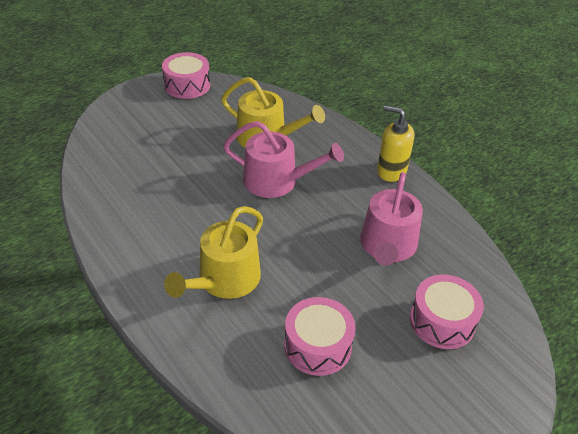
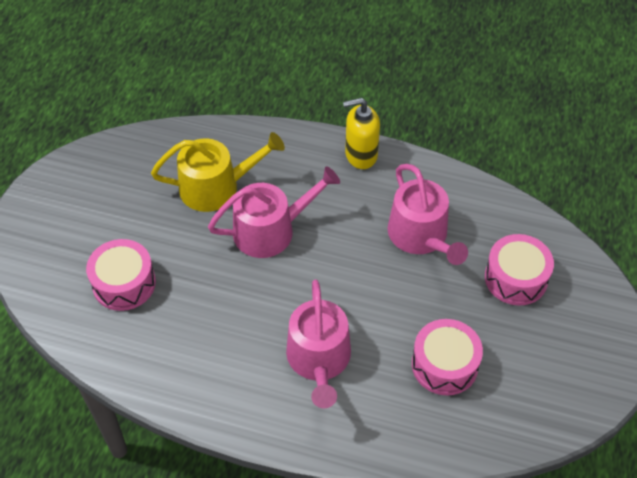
camera: 35 degrees left, 10 degrees up
(187, 85) = (73, 171): pink drum -> pink drum (124, 283)
(224, 280) = (319, 360): yellow watering can -> pink watering can

